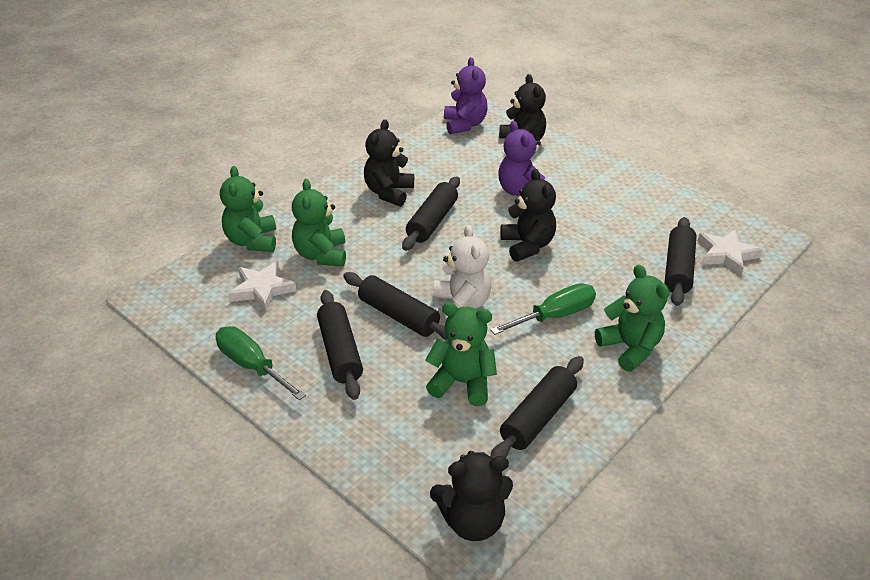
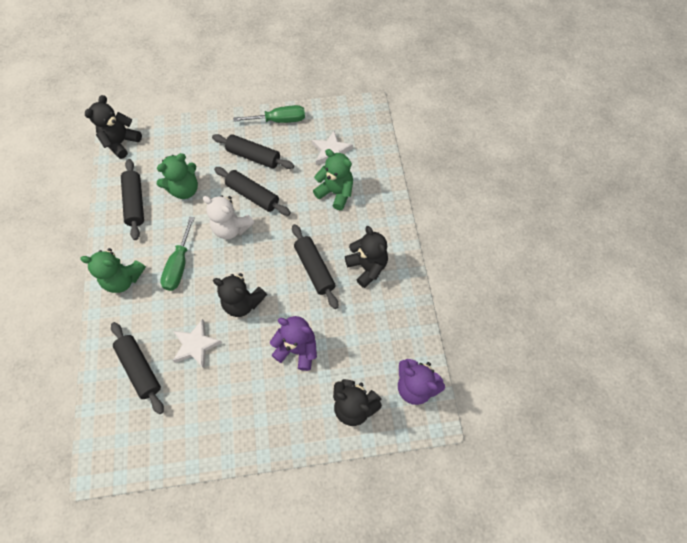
camera: 130 degrees right, 25 degrees up
(252, 241) = (378, 169): green teddy bear -> none
(398, 316) = (253, 195): black rolling pin -> black rolling pin turned 45 degrees clockwise
(726, 254) = (119, 414): white star -> white star (196, 345)

